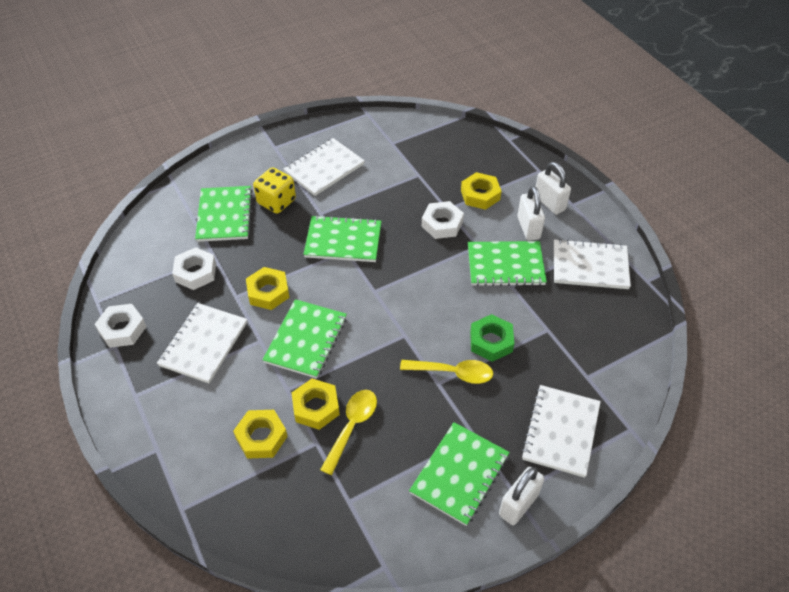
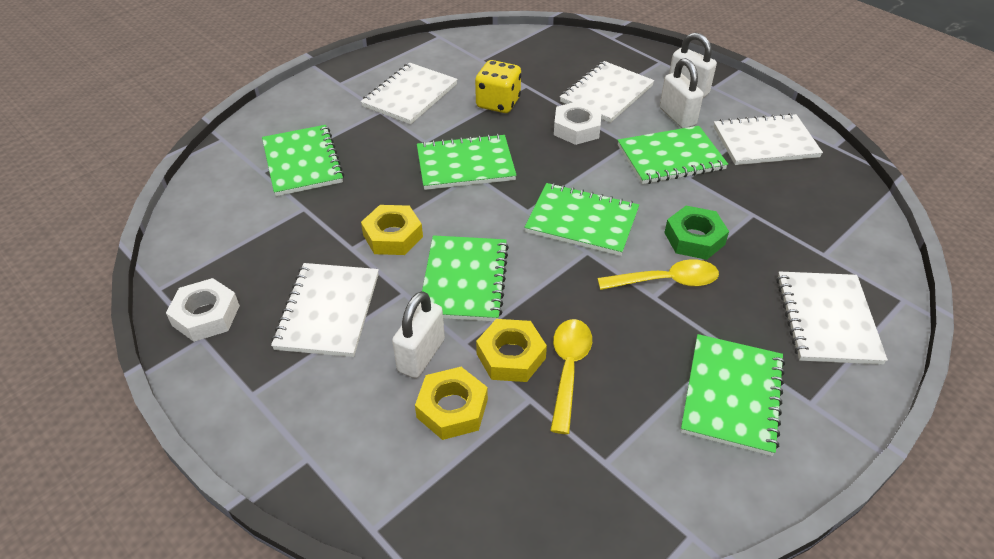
camera: 15 degrees left, 5 degrees down
(195, 272) = (287, 231): white nut -> none
(276, 201) = (364, 138): yellow dice -> yellow dice (498, 103)
(411, 309) = (582, 221): none -> green notebook
(480, 195) = (606, 94): yellow nut -> white notebook
(518, 504) = (822, 414): white padlock -> white padlock (421, 355)

